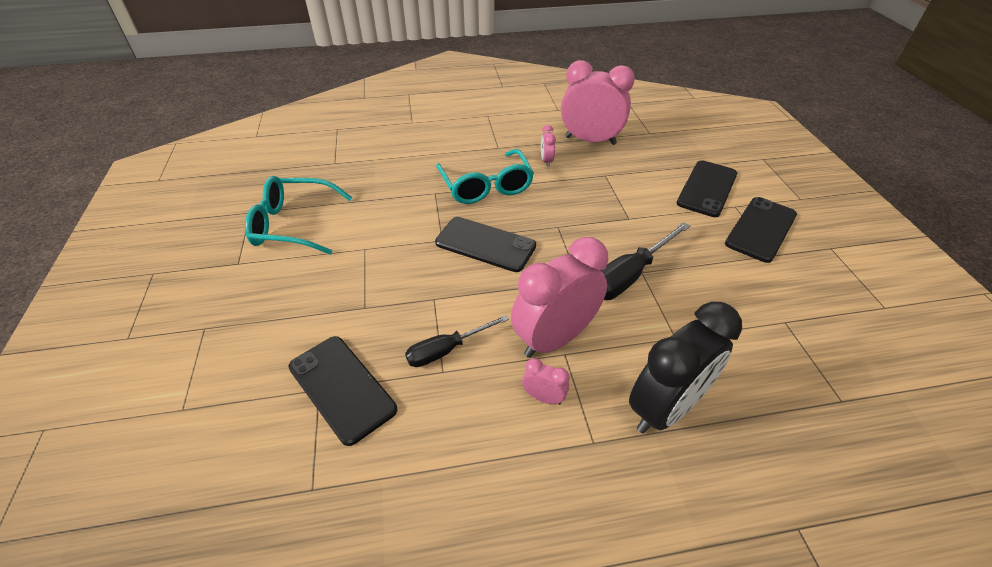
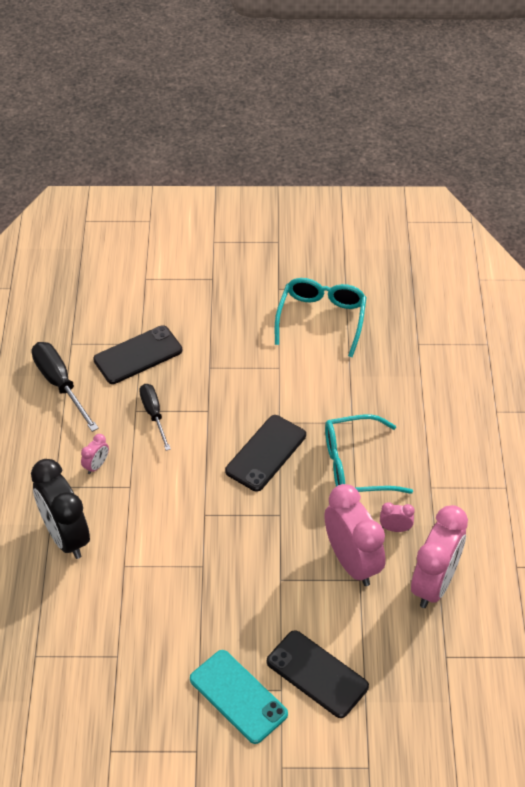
camera: 100 degrees right, 5 degrees up
(554, 338) = (146, 483): pink clock -> pink clock (352, 562)
(629, 275) = (200, 554): black screwdriver -> black screwdriver (60, 384)
(761, 229) = (238, 696): black phone -> turquoise phone

